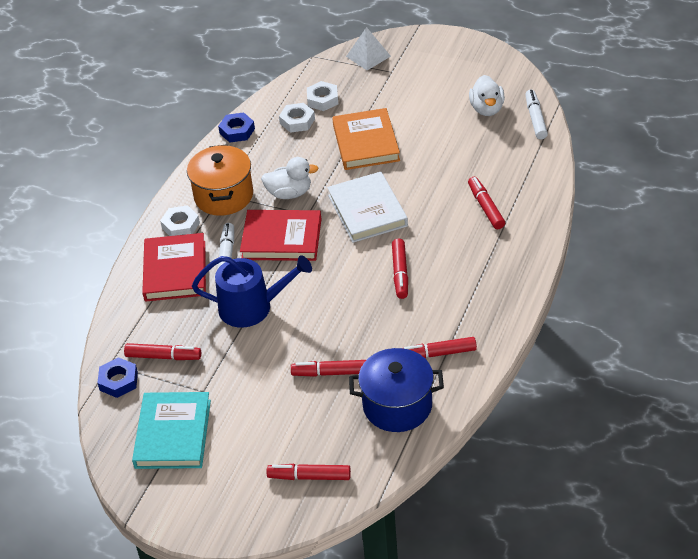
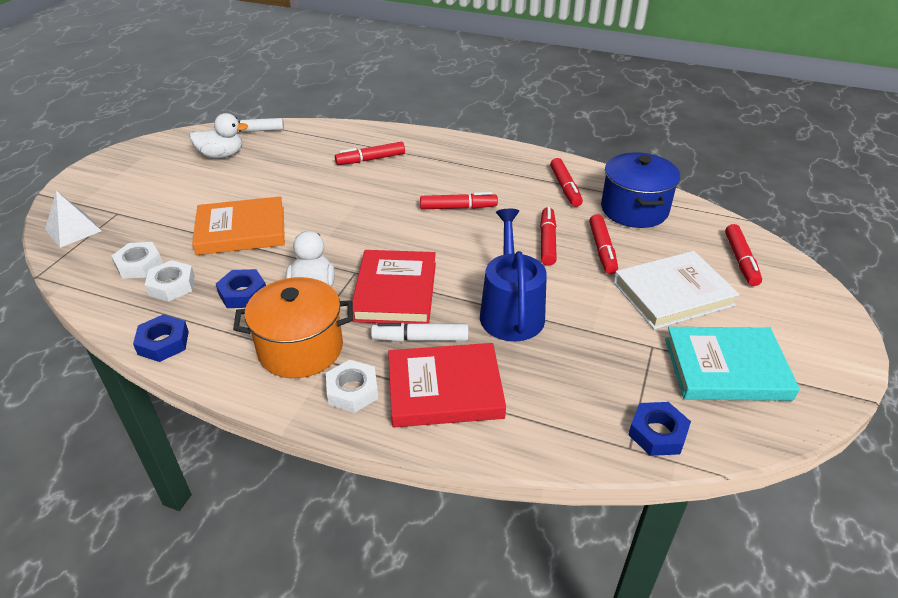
camera: 95 degrees left, 5 degrees down
(163, 356) = (604, 388): red marker -> red marker (547, 241)
(285, 158) = (243, 293): none -> blue nut
(367, 211) = (359, 228): white book -> white book (673, 294)

